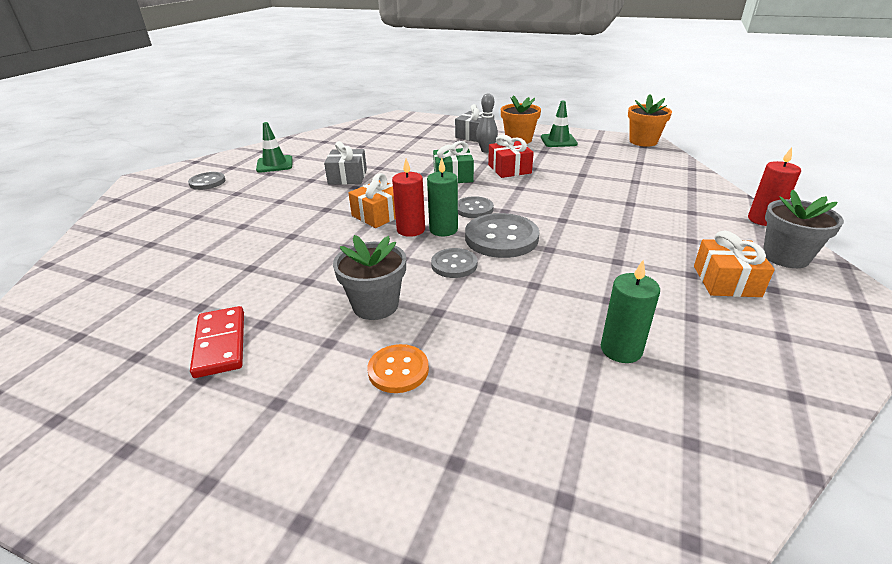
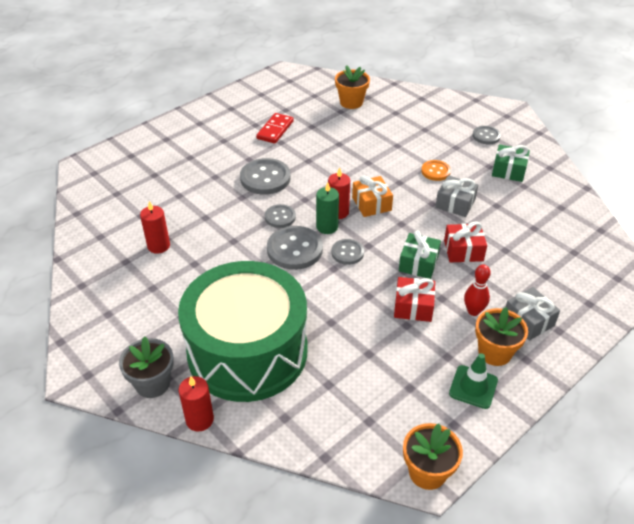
camera: 115 degrees right, 10 degrees up
(112, 288) = (351, 102): none -> orange flower pot
(220, 344) = (275, 130): red domino -> red domino turned 75 degrees counterclockwise
(274, 164) = (508, 170): green traffic cone -> green gift
(375, 305) = (265, 178): grey flower pot -> grey button
(398, 370) = (212, 174): orange button -> orange button (435, 171)
(416, 164) = (463, 250): none -> red gift
(486, 150) = (473, 311): grey bowling pin -> red bowling pin
(621, 349) = (158, 246): green candle -> red candle
(665, 221) = (247, 351): none -> green drum
(726, 281) = (161, 327): orange gift -> none

